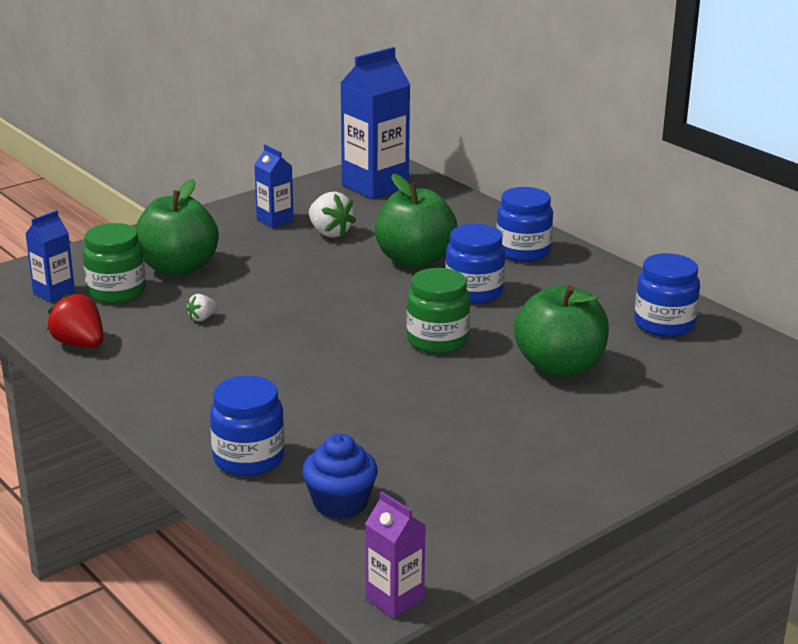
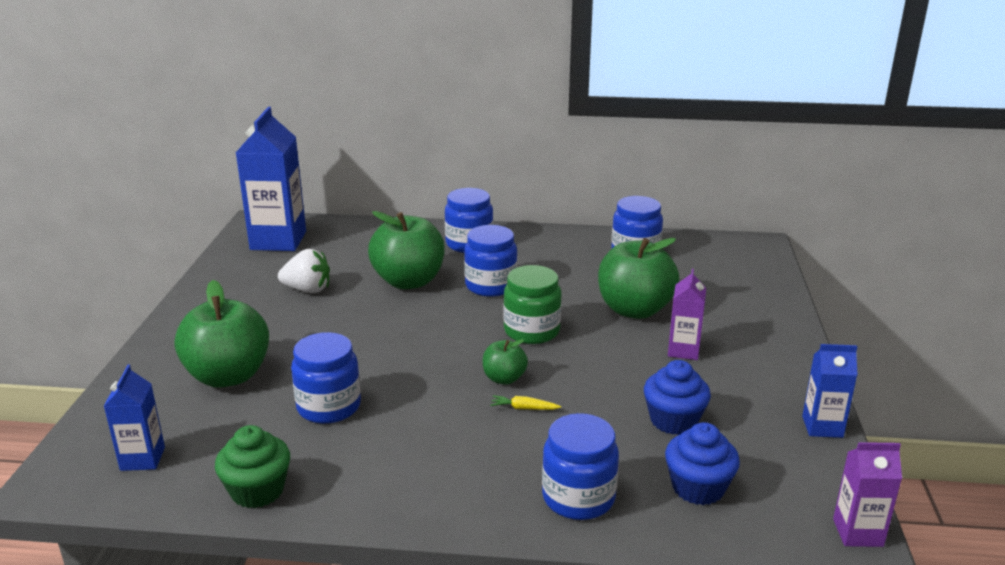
camera: 45 degrees left, 0 degrees up
(80, 344) = (257, 491): red strawberry -> green cupcake
(116, 292) = (207, 425): green jar -> none
(202, 318) = (329, 407): white strawberry -> blue jar
(275, 220) = (243, 299): blue carton -> blue carton (822, 427)
(324, 387) = (524, 408): none -> yellow carrot
(349, 361) = (504, 378): none -> green apple
(416, 456) = (673, 420): none -> blue cupcake
(534, 417) = (683, 350): none -> purple carton

